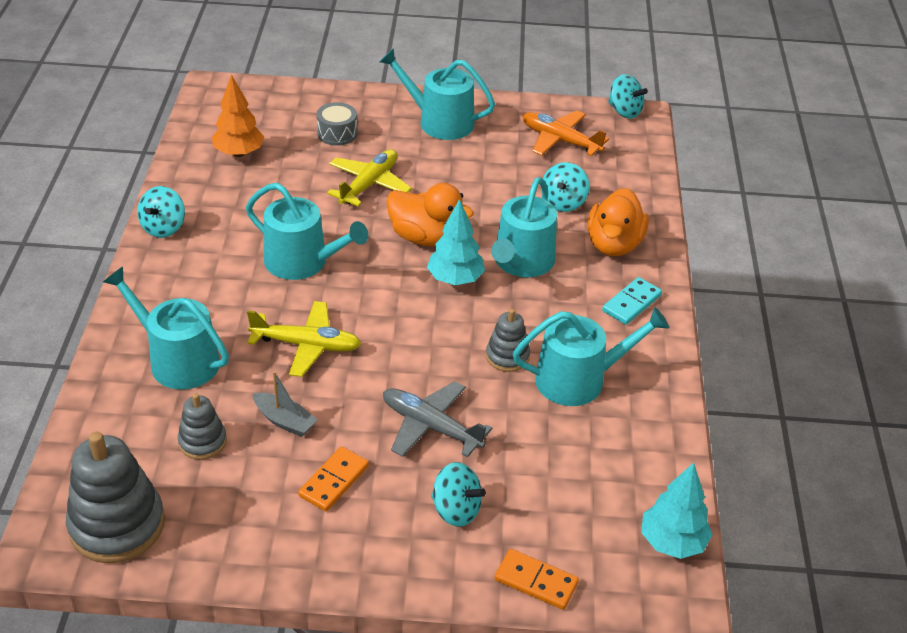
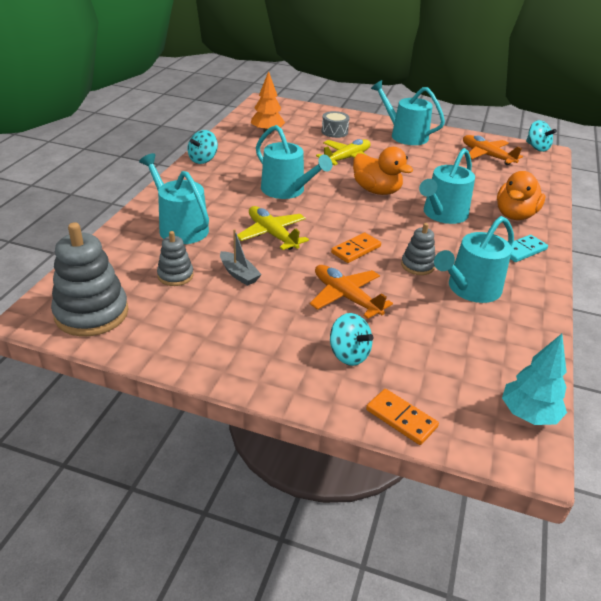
camera: 15 degrees right, 5 degrees down
(307, 345) = (272, 234): yellow plane -> yellow plane turned 150 degrees counterclockwise
(334, 481) = (260, 317): orange domino -> orange domino (356, 250)
(430, 426) = (346, 297): grey plane -> orange plane
(455, 279) = (391, 216): turquoise tree -> none
(563, 202) = (481, 187): turquoise spinning top -> none
(578, 379) = (470, 289): turquoise watering can -> turquoise watering can turned 135 degrees clockwise

